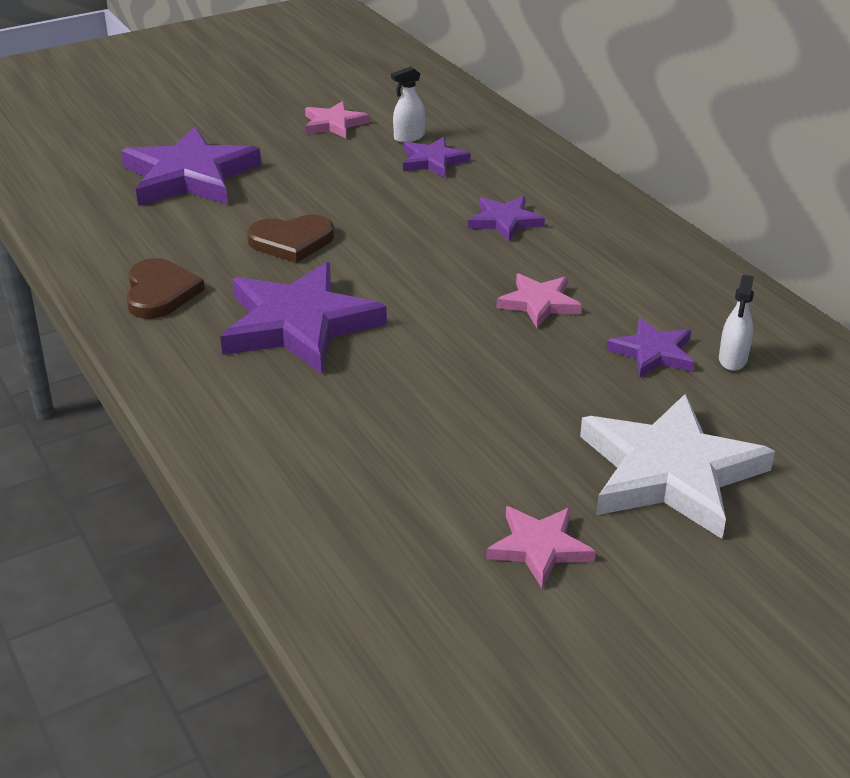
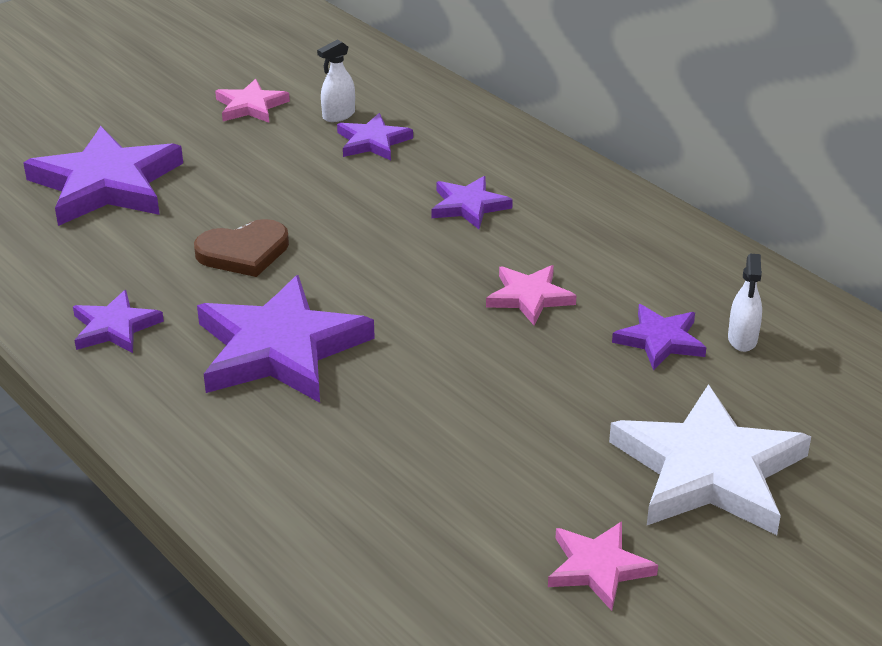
camera: 10 degrees left, 0 degrees up
(160, 292) = (115, 327): brown heart -> purple star

